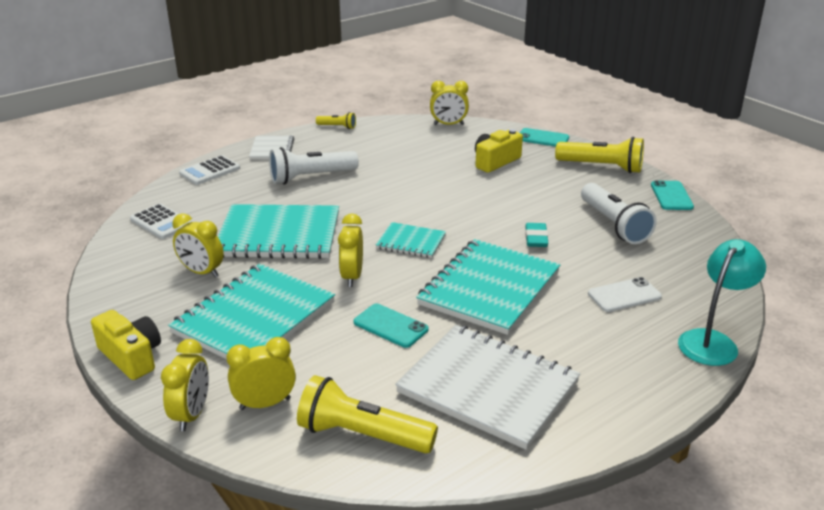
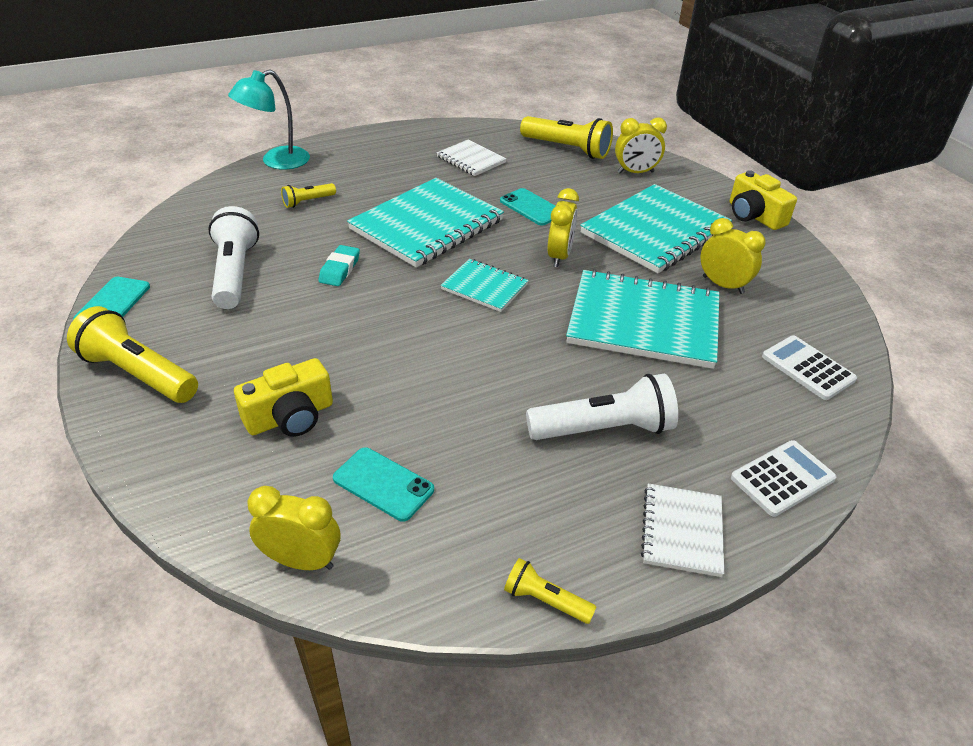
camera: 170 degrees left, 10 degrees up
(192, 414) = (687, 174): yellow clock -> none
(488, 387) = (471, 159): white notebook -> white notebook, size x0.51
(542, 138) = (156, 470): turquoise phone -> turquoise phone (383, 484)
(624, 295) = (307, 202): white phone -> yellow flashlight

